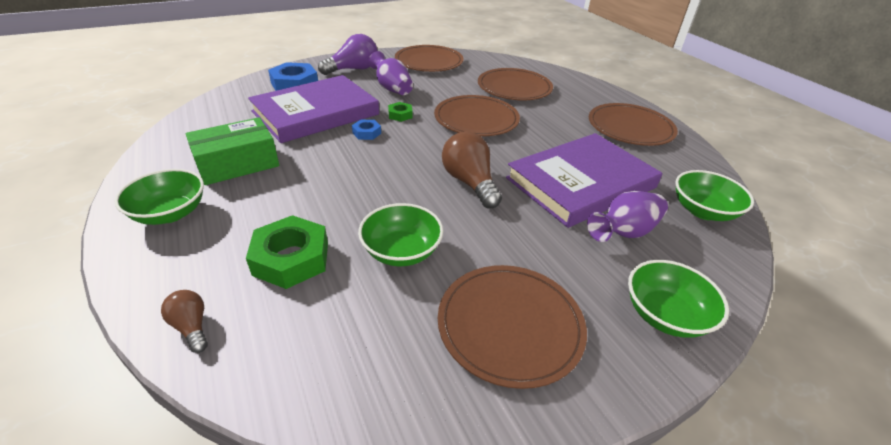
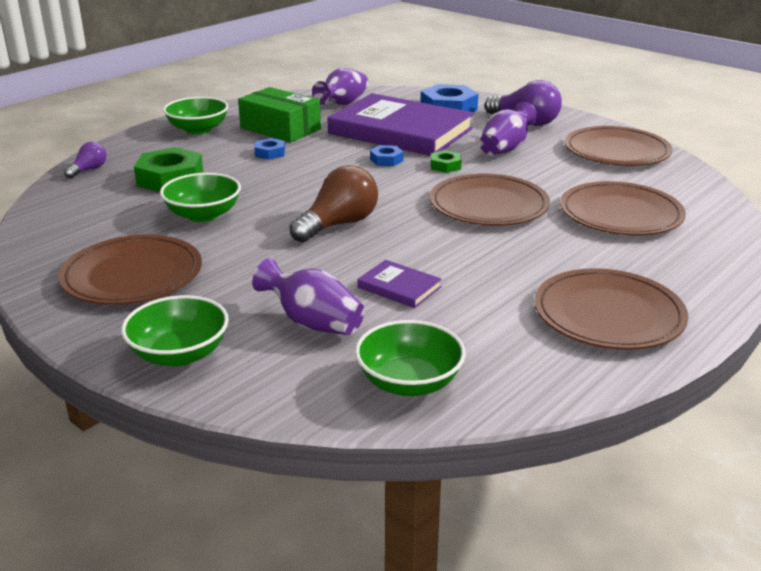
camera: 70 degrees right, 10 degrees down
(191, 327) = (89, 170): brown light bulb -> purple light bulb
(220, 120) = (343, 104): none -> purple vase
(291, 182) = (270, 153): none -> blue nut
(581, 183) = (399, 287): purple book -> purple book, size x0.40

